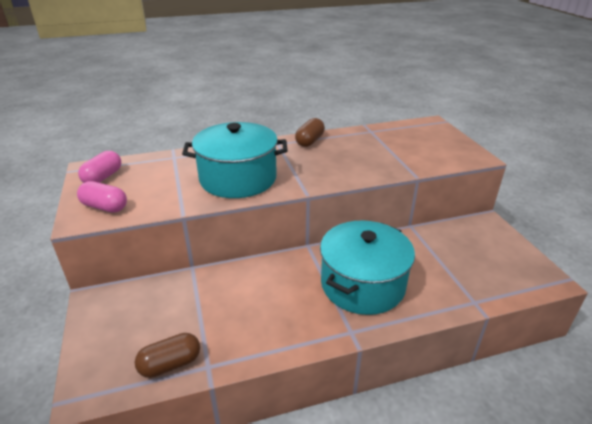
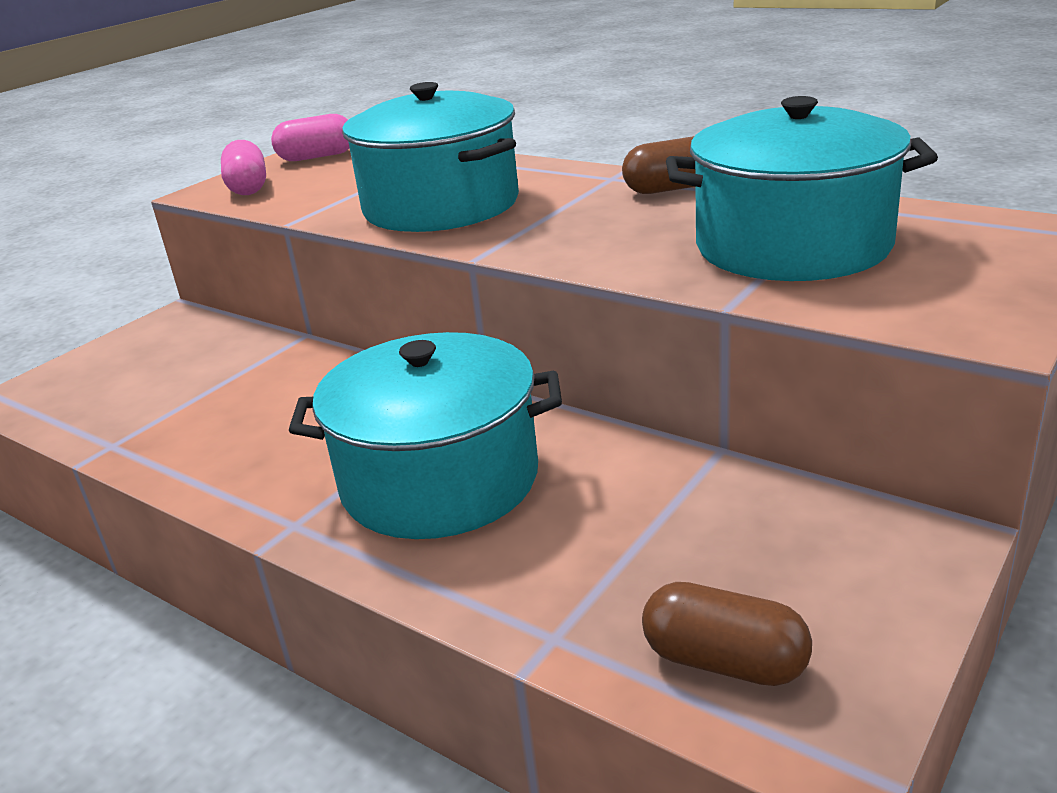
camera: 55 degrees right, 5 degrees down
(170, 364) = (96, 419): brown capsule -> brown capsule (724, 661)
(389, 150) = (792, 245): none -> turquoise pot

